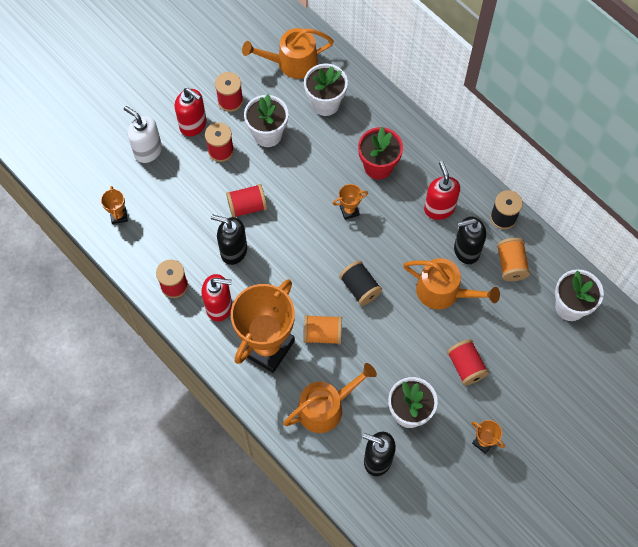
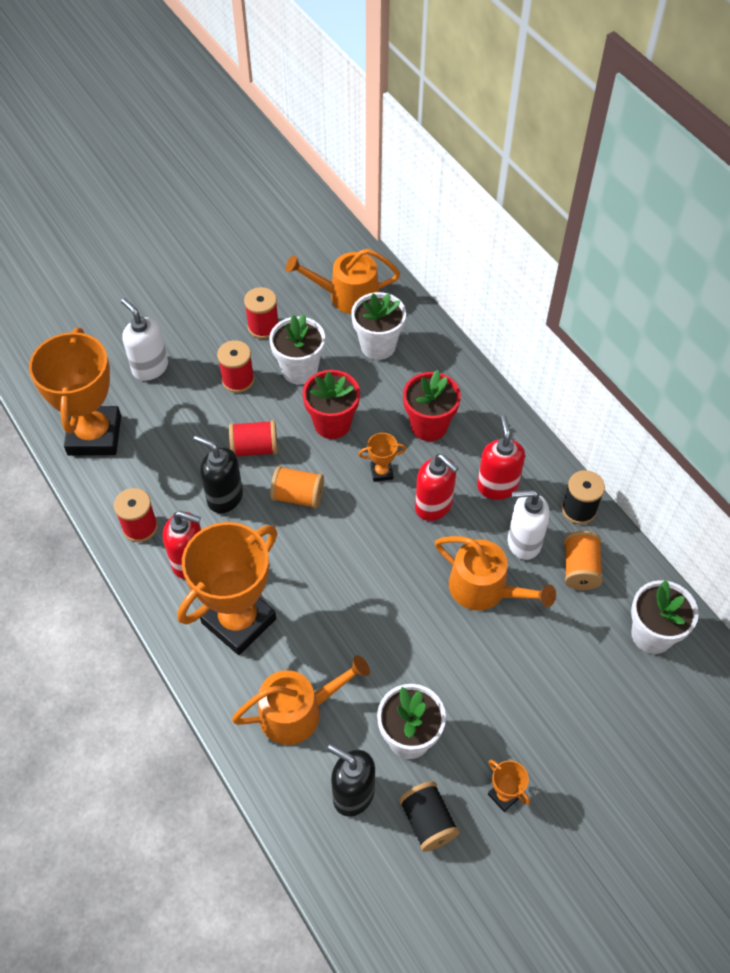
camera: 10 degrees right, 10 degrees down
(119, 216) = (94, 435): orange trophy -> orange trophy, size x2.47
(193, 125) = (212, 347): red soap dispenser -> red soap dispenser (434, 506)
(303, 176) = (332, 424): none -> red flower pot
(322, 334) = (314, 616): orange spool -> orange spool (298, 496)
(360, 288) = (376, 566): black spool -> black spool (427, 821)
(466, 250) = (523, 542): black soap dispenser -> white soap dispenser
(466, 366) = (497, 689): red spool -> none

